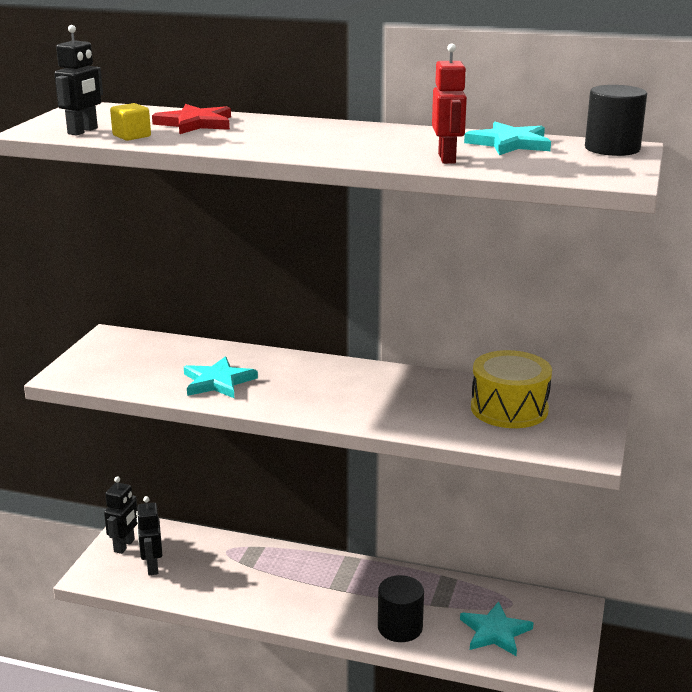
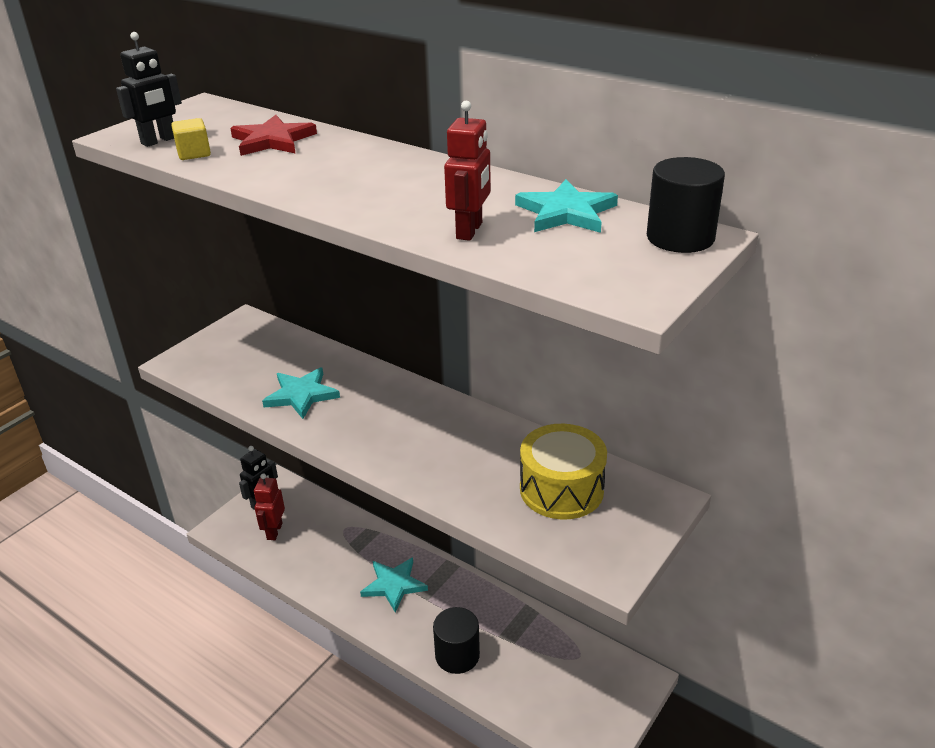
camera: 20 degrees right, 10 degrees up
(152, 567) = (274, 531): black robot -> red robot
(495, 632) = (546, 685): turquoise star -> turquoise star (394, 585)

